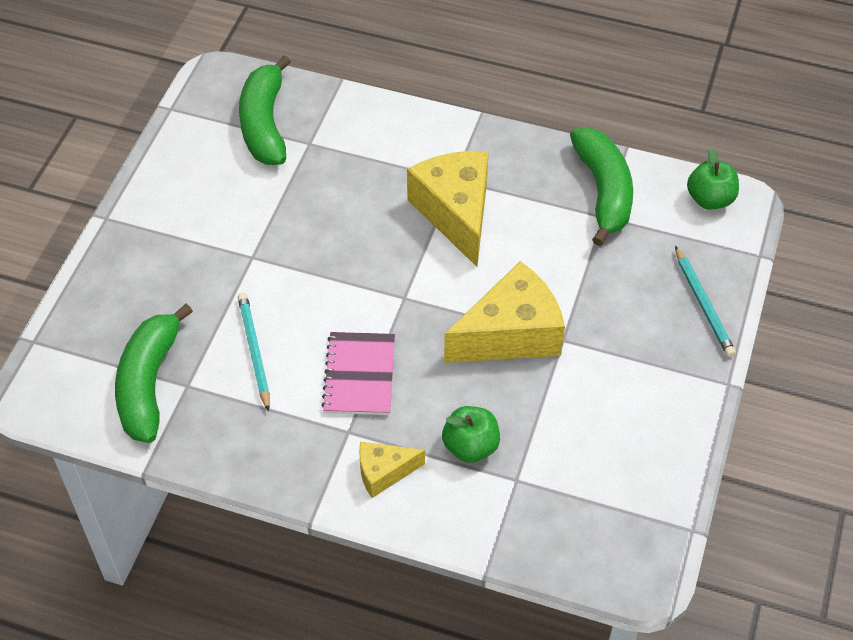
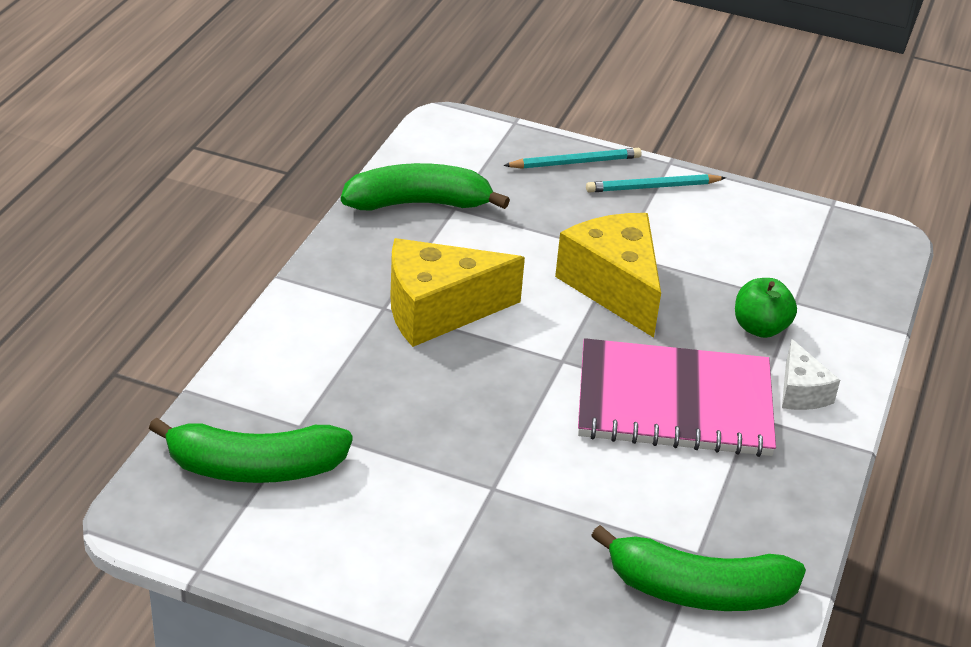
camera: 90 degrees left, 15 degrees down
(254, 351) = (644, 489): turquoise pencil -> turquoise pencil (653, 187)
(359, 375) = (674, 402): pink notebook -> pink notebook, size x1.74
(384, 473) = (801, 392): yellow cheese -> white cheese
(710, 199) = (438, 139): green apple -> none

